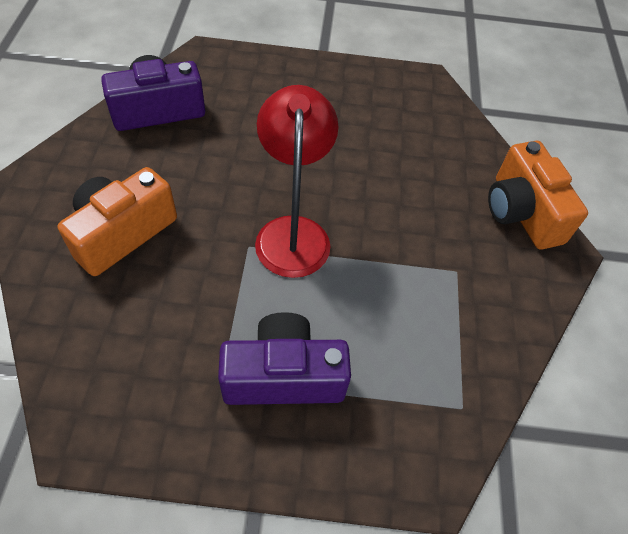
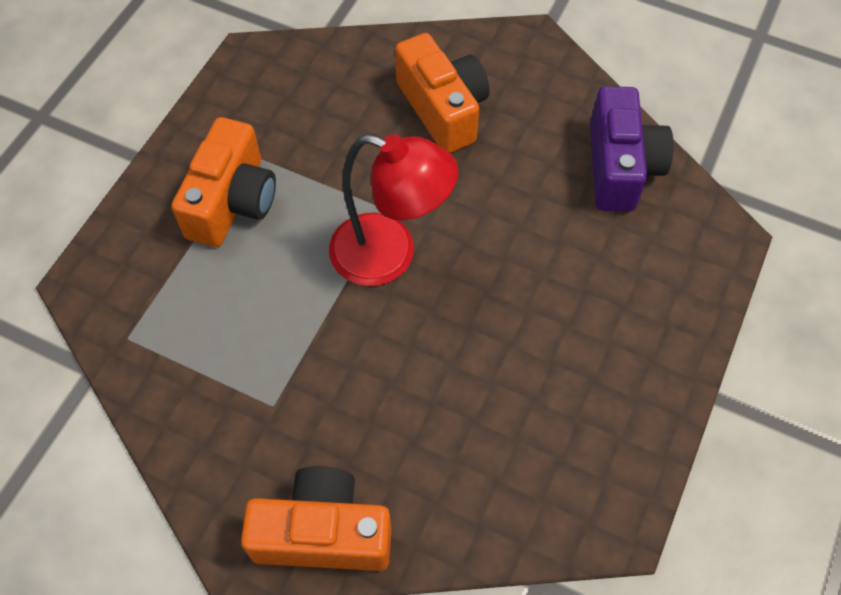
camera: 115 degrees right, 5 degrees up
(283, 376) = (232, 202): purple camera -> orange camera

